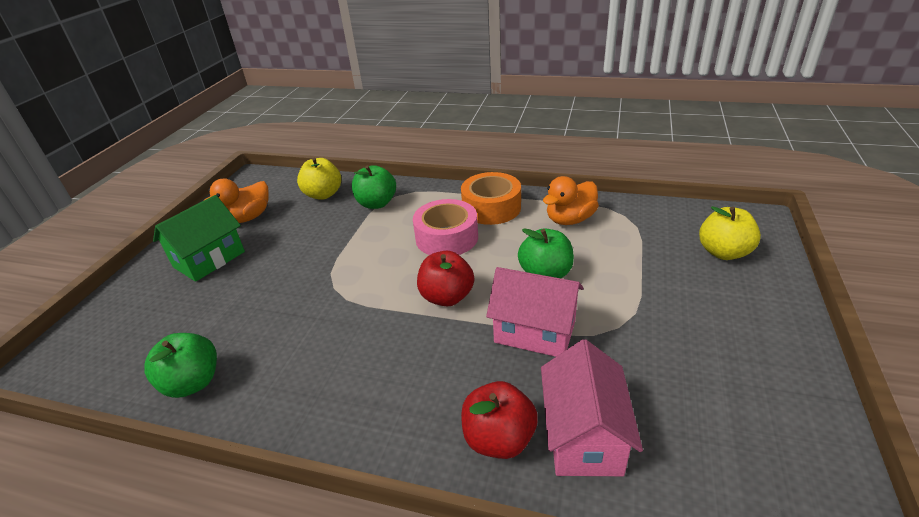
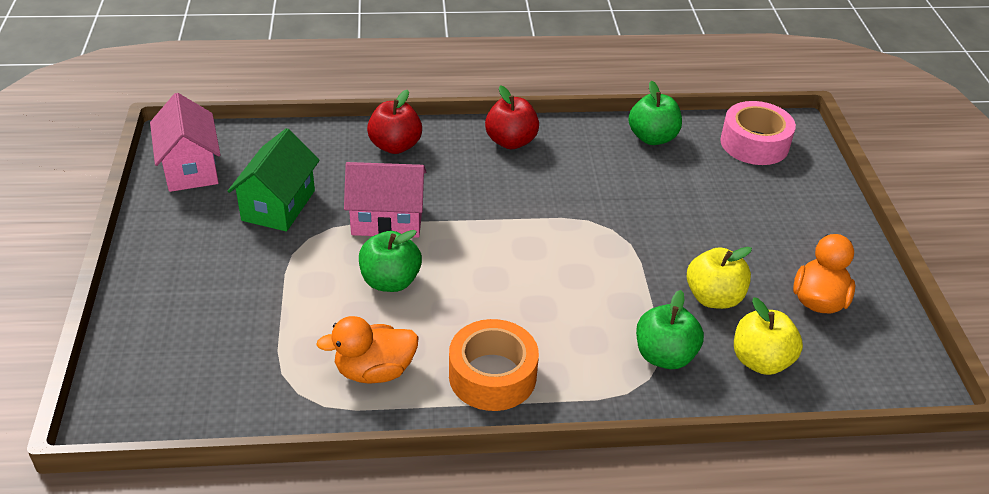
camera: 155 degrees right, 5 degrees up
(209, 259) = (786, 236): green house -> green house (278, 205)
(447, 238) = (527, 312): pink tape -> pink tape (754, 143)
(447, 297) = (486, 238): red apple -> red apple (511, 141)
(570, 219) = (374, 371): orange duck -> orange duck turned 135 degrees counterclockwise
(583, 436) = (335, 157): pink house -> pink house (190, 168)
(723, 252) = (179, 346): yellow apple -> yellow apple (713, 298)

